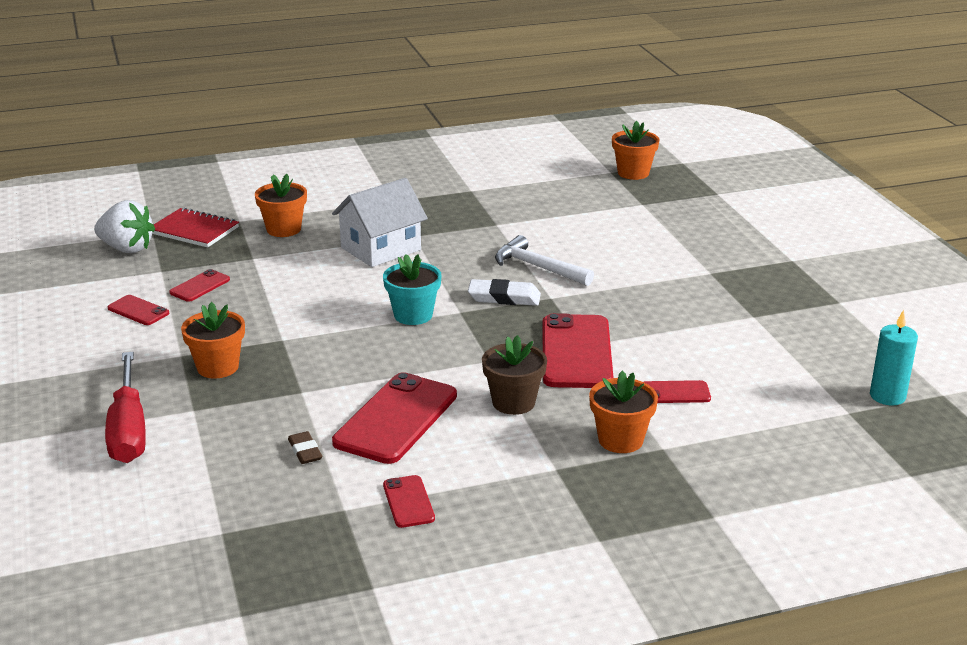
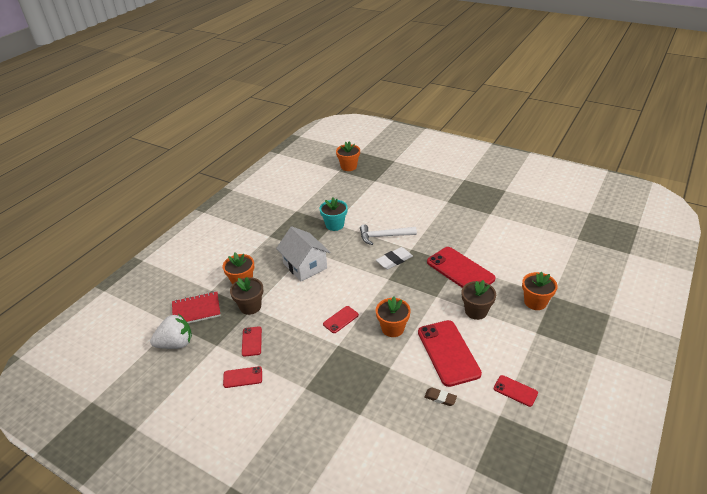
camera: 40 degrees left, 10 degrees up
(129, 430) = (349, 450): red screwdriver -> none
(218, 367) = (333, 382): orange flower pot -> orange flower pot (392, 328)
(252, 255) = (250, 306): none -> brown flower pot
(381, 249) = (305, 266): white house -> white house turned 45 degrees counterclockwise
(413, 315) = (373, 293): turquoise flower pot -> turquoise flower pot (334, 225)
(675, 393) = (519, 267): red phone -> red phone (340, 319)
(887, 396) = (577, 223): turquoise candle -> none

